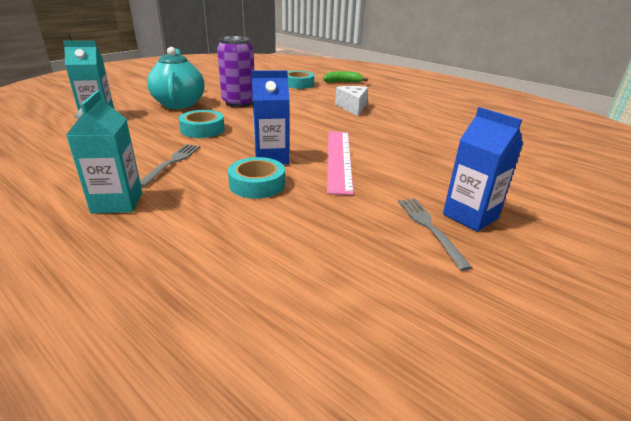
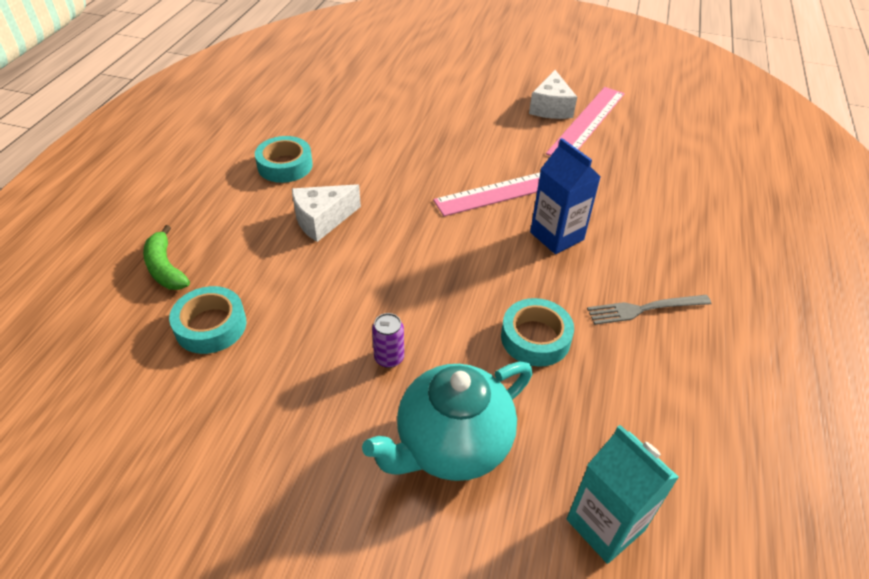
camera: 115 degrees left, 15 degrees up
(117, 202) = (743, 298): turquoise carton -> none
(239, 103) = (389, 358): purple can -> purple can, size x0.46
(257, 184) = (618, 224): turquoise tape -> turquoise tape (285, 165)
(430, 228) = (587, 122): grey fork -> pink ruler
(470, 216) = (551, 107): blue carton -> white cheese

